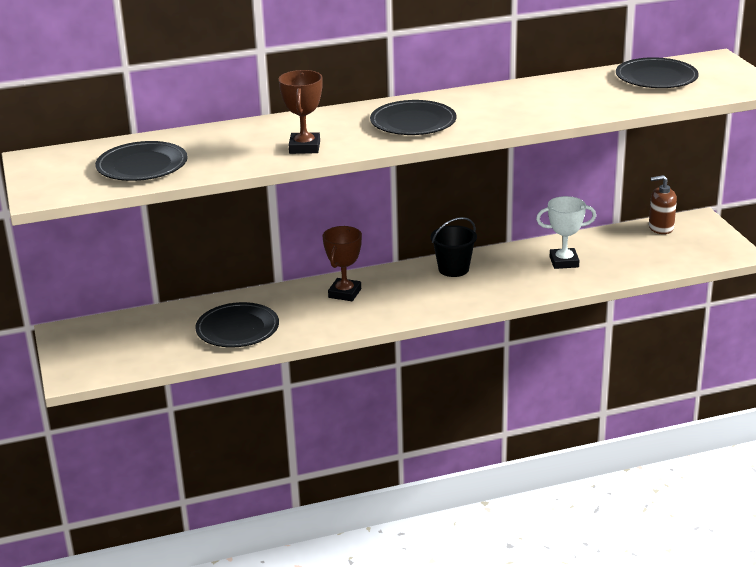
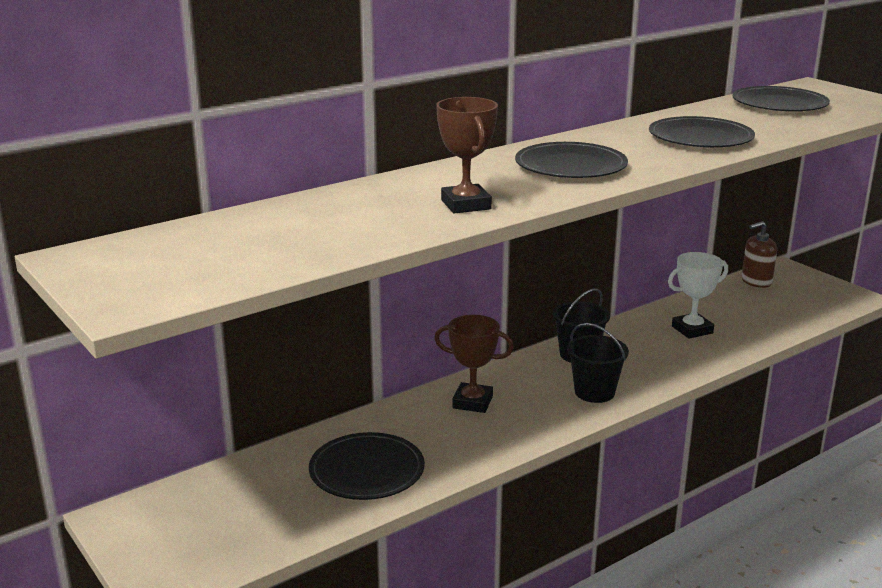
camera: 20 degrees left, 5 degrees down
(142, 166) = (256, 249): black plate -> black plate (700, 138)
(345, 293) = (472, 402): brown trophy -> brown trophy turned 75 degrees counterclockwise
(441, 299) = (594, 392): none -> black bucket

